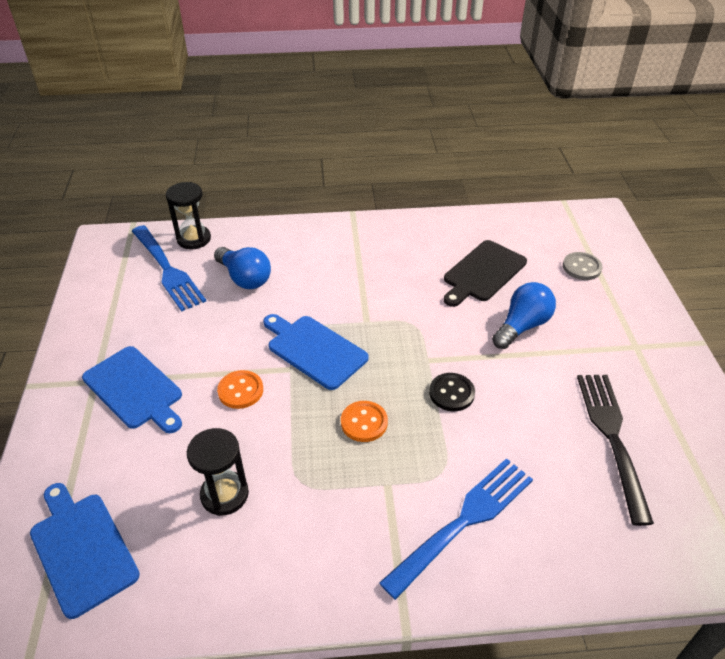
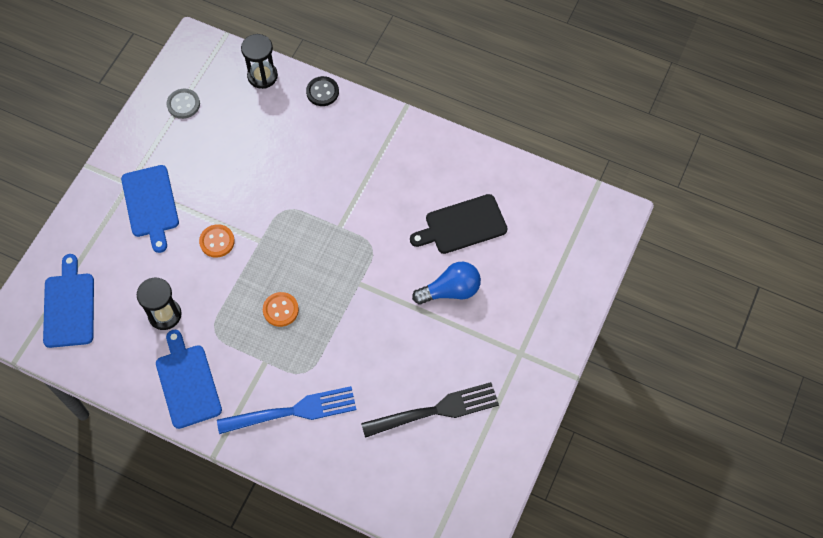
camera: 30 degrees right, 20 degrees up
(167, 269) = (226, 100): blue fork -> none
(245, 278) = (277, 138): blue light bulb -> none
(314, 350) = (286, 233): blue cutting board -> blue cutting board (187, 383)
(451, 393) = (354, 319): black button -> black button (322, 92)
(581, 267) = (547, 261): grey button -> grey button (183, 104)
(612, 438) = (435, 411): black fork -> black fork turned 45 degrees clockwise

